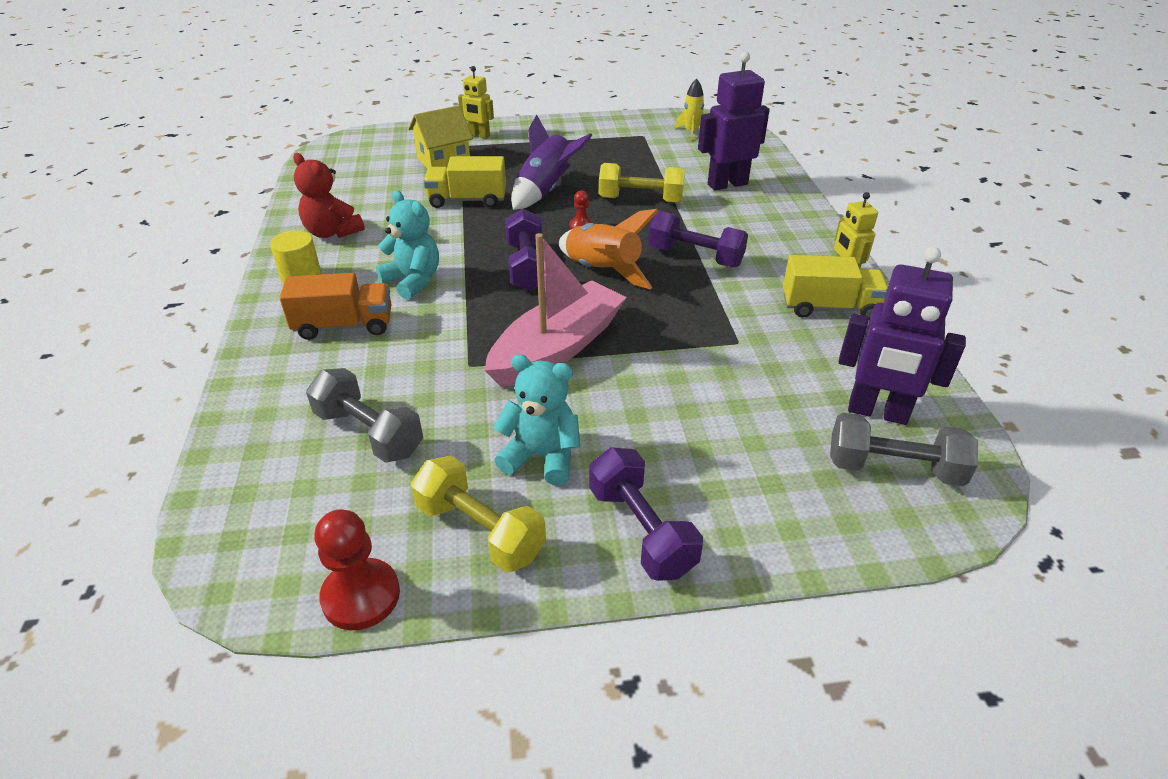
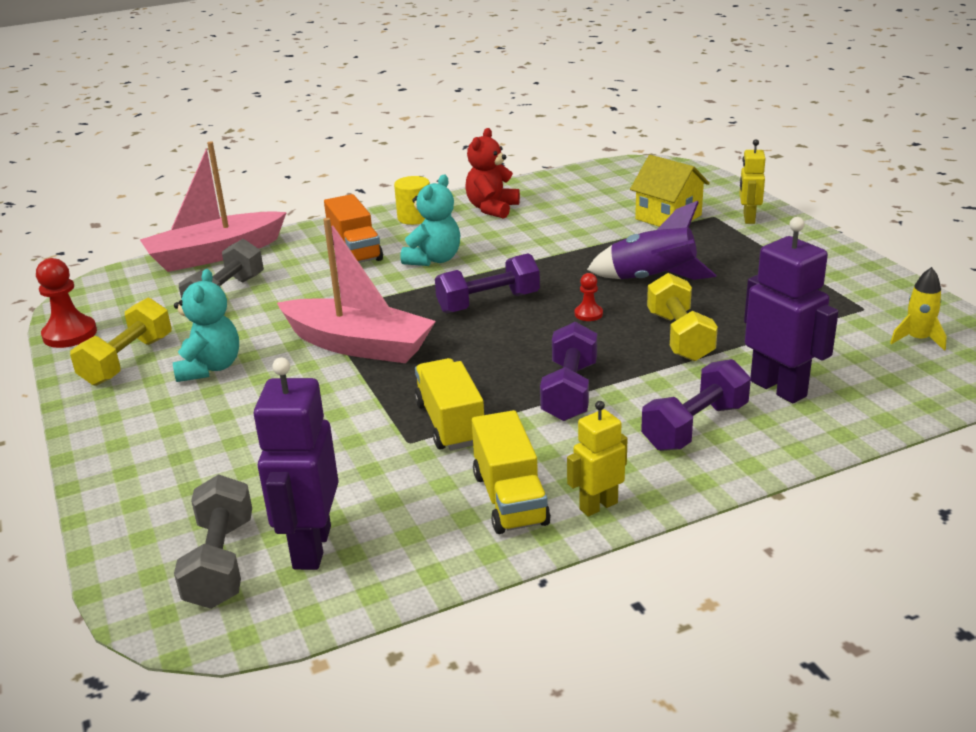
camera: 75 degrees right, 10 degrees down
(239, 436) = (215, 254): none -> pink boat
(467, 200) = (596, 247): yellow truck -> yellow truck (450, 423)
(602, 271) = (503, 342): orange rocket -> none
(641, 530) = (129, 427): purple dumbbell -> purple dumbbell (695, 426)

